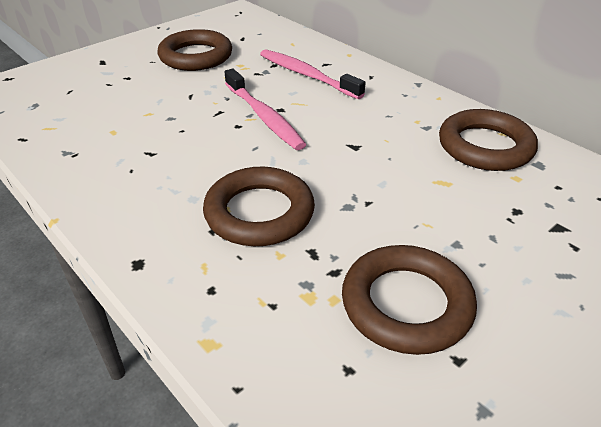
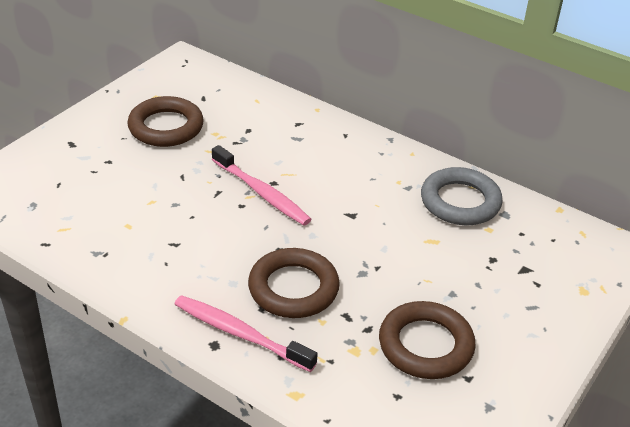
camera: 15 degrees left, 0 degrees up
(307, 75) = (285, 140): pink toothbrush -> pink toothbrush (240, 334)
(485, 146) = (460, 202): brown ring -> grey ring

